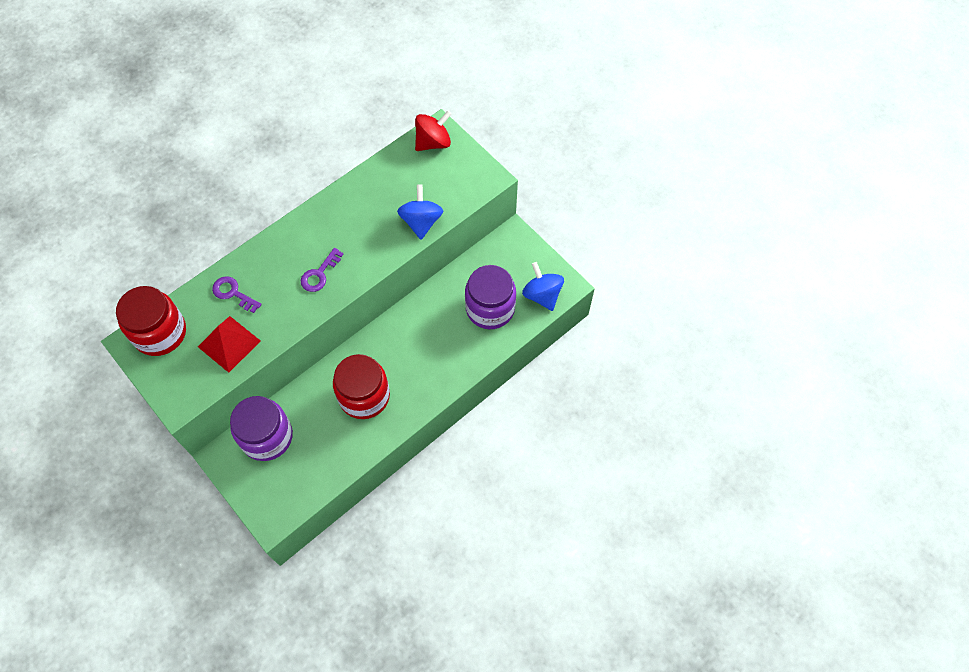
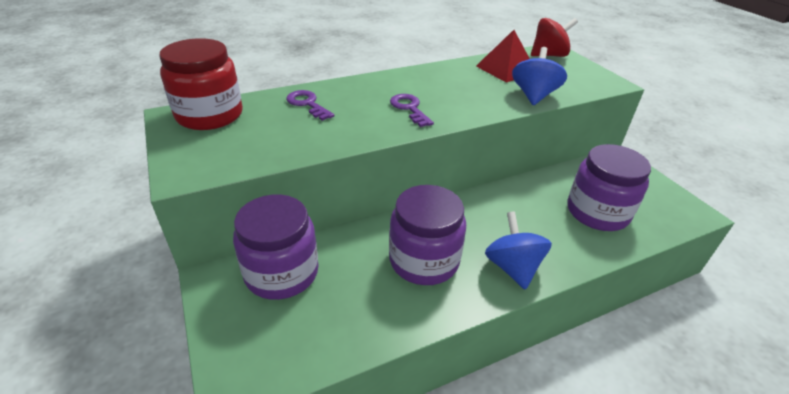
camera: 15 degrees right, 25 degrees down
(229, 343) = (280, 137): red pyramid -> red pyramid (506, 69)
(319, 274) = (409, 108): purple key -> purple key turned 105 degrees clockwise
(364, 396) = (424, 260): red jar -> purple jar
(542, 295) = (665, 214): blue spinning top -> blue spinning top (512, 267)

